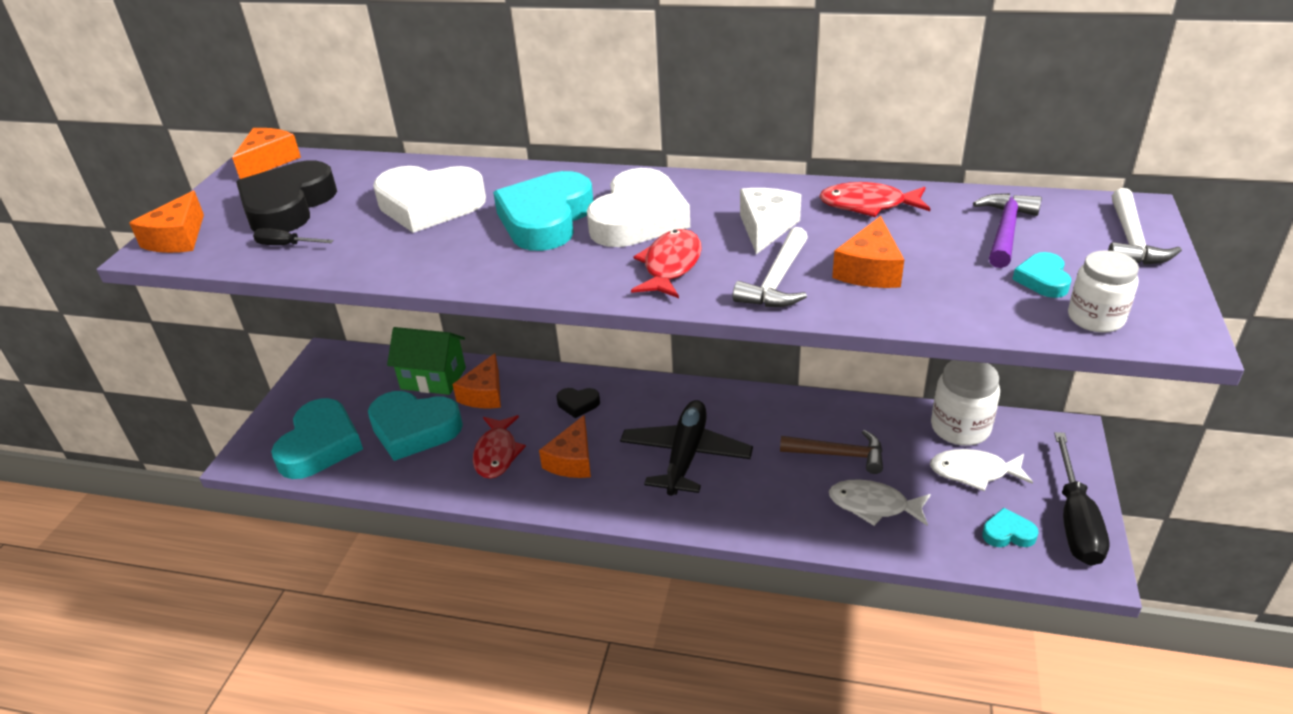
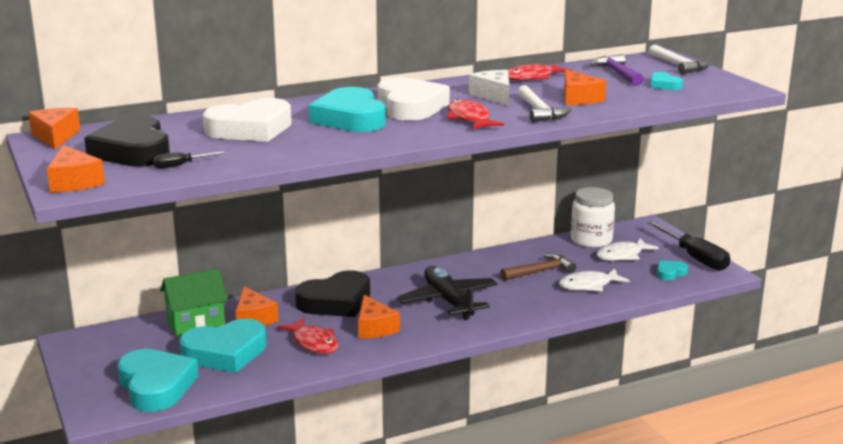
camera: 40 degrees left, 15 degrees down
(578, 404) = (336, 302): black heart -> black heart, size x2.15
(1095, 318) = (707, 91): white jar -> none

